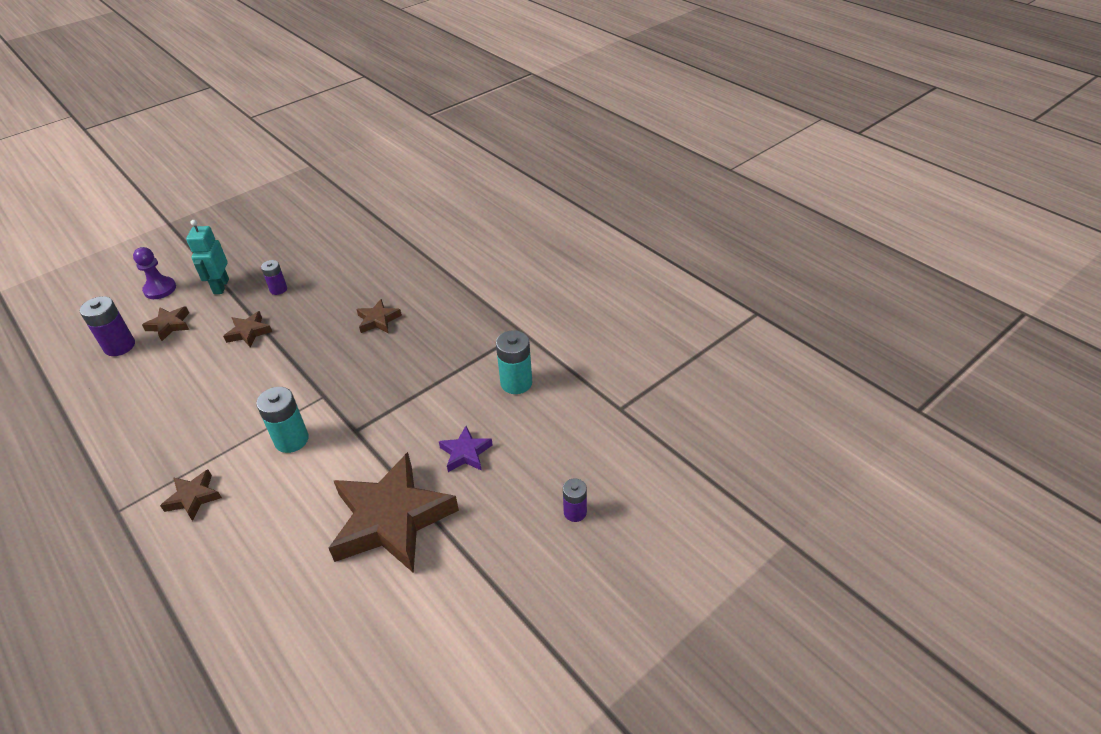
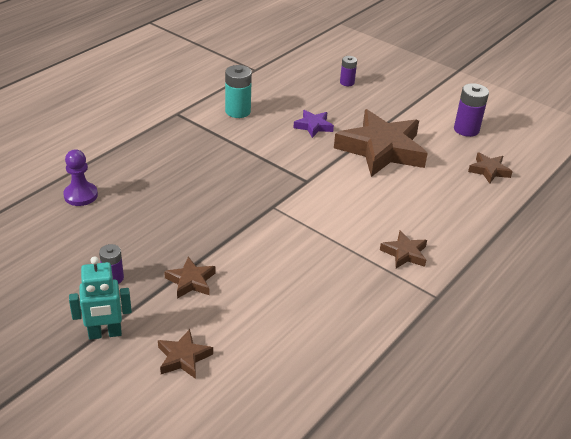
camera: 105 degrees left, 5 degrees down
(119, 346) = (226, 393): purple battery -> purple battery (466, 129)
(160, 289) = (108, 398): purple pawn -> purple pawn (81, 195)
(291, 440) = (327, 213): turquoise battery -> none
(378, 320) = (166, 193): brown star -> brown star (489, 171)

